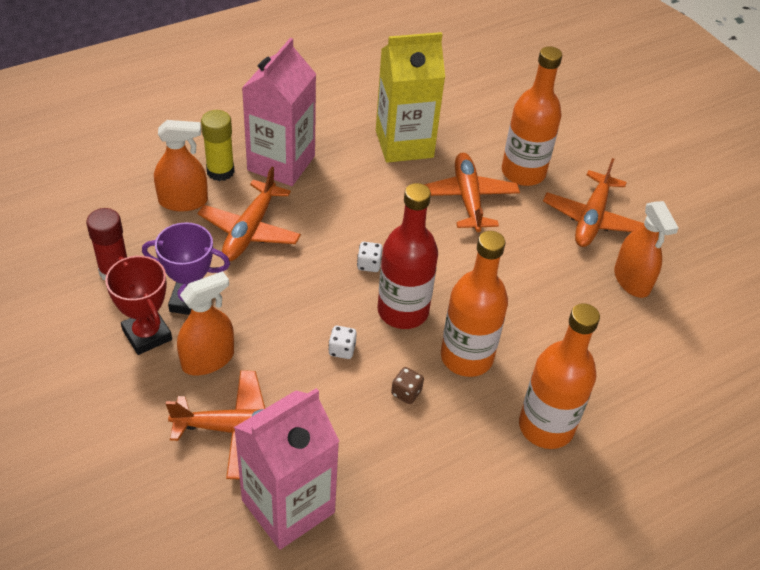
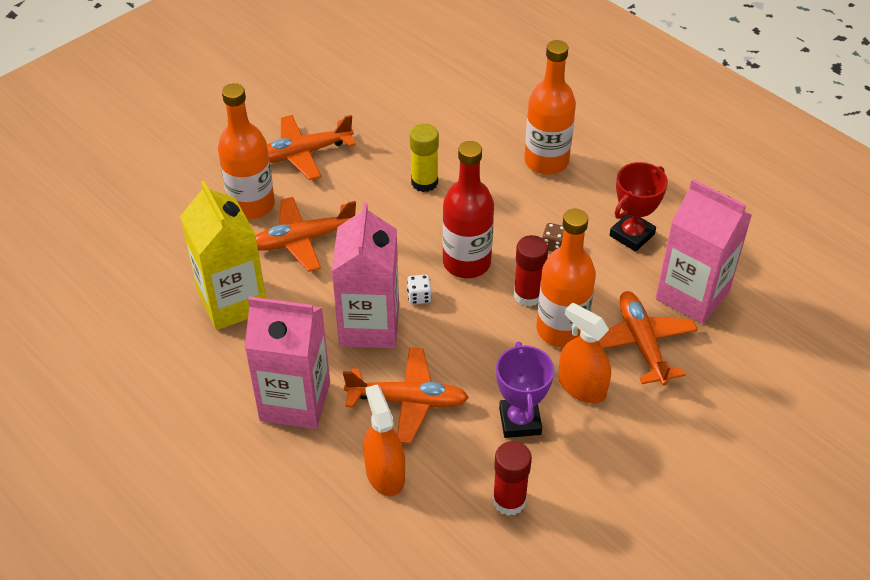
camera: 100 degrees left, 0 degrees up
(147, 335) = (576, 443): red trophy -> red trophy (632, 235)
(220, 171) = (326, 454): yellow glue stick -> yellow glue stick (424, 182)
(342, 349) = (528, 295): white dice -> red glue stick
(345, 223) = (369, 326): none -> pink carton
(466, 357) = (499, 214): orange bottle -> orange bottle (561, 330)
(591, 219) = (303, 154): orange plane -> orange plane turned 150 degrees clockwise
(632, 280) = (371, 124): orange spray bottle -> none

